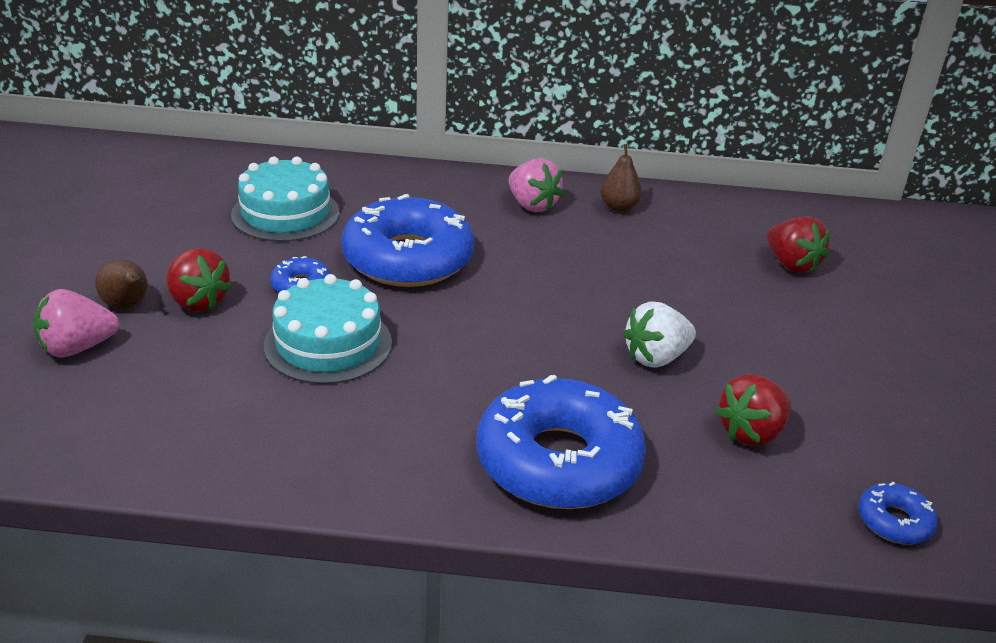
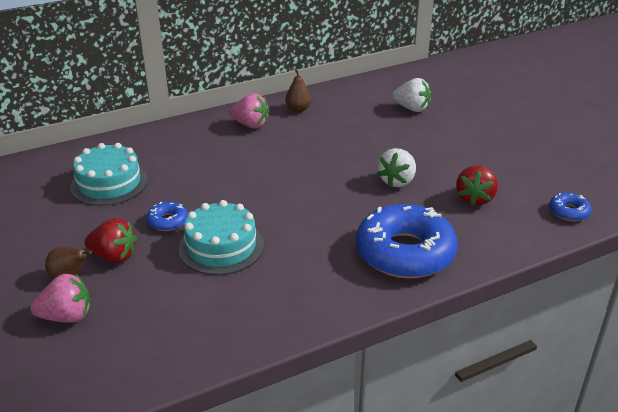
camera: 30 degrees left, 0 degrees up
(77, 348) = (67, 316): pink strawberry -> pink strawberry turned 135 degrees counterclockwise
(408, 259) = (214, 181): blue donut -> none
(791, 264) = (411, 108): red strawberry -> white strawberry

